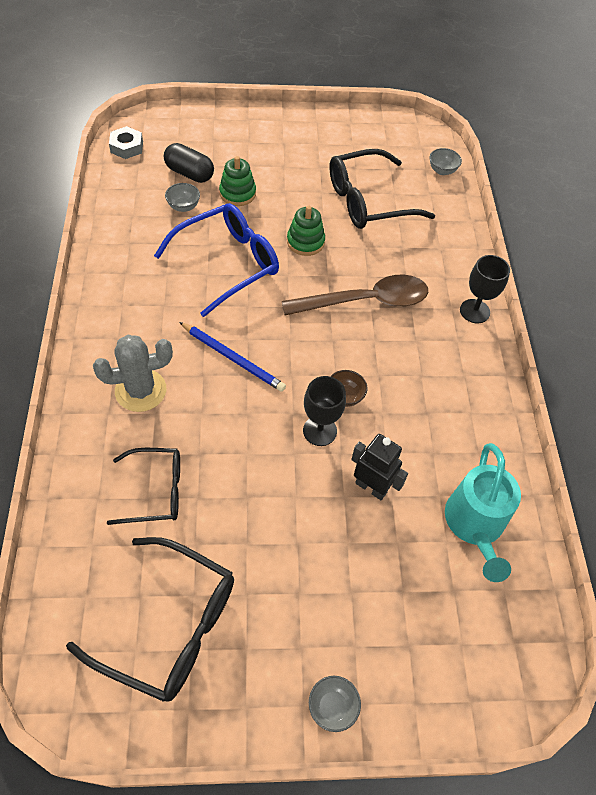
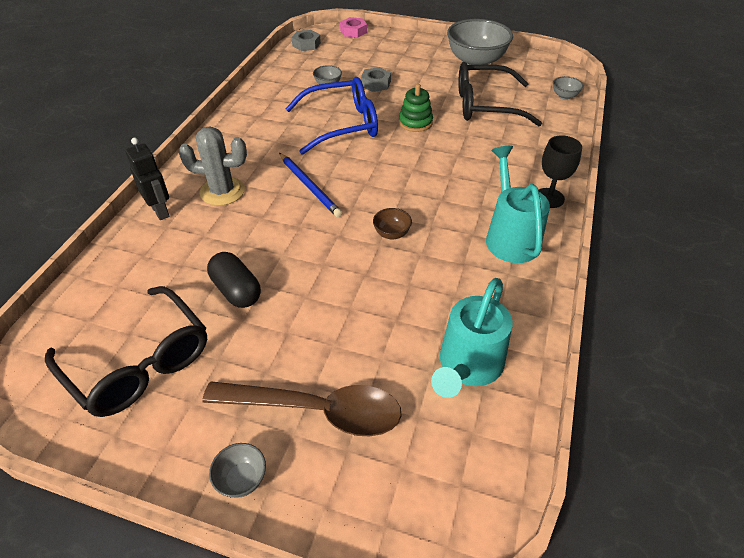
camera: 25 degrees right, 10 degrees down
(156, 491) = (191, 261): black glasses -> none
(174, 115) = (353, 31): none -> pink nut
(189, 173) = (345, 66): black capsule -> black capsule (236, 290)
(237, 193) = (376, 83): green stacking toy -> grey nut
(320, 431) = (355, 253): black goblet -> none
(333, 138) = (475, 62): none -> grey bowl
(365, 301) = (447, 171): brown spoon -> brown spoon (316, 410)
(371, 487) = (379, 307): black robot -> black robot (160, 211)
(456, 368) = (509, 236): none -> turquoise watering can

